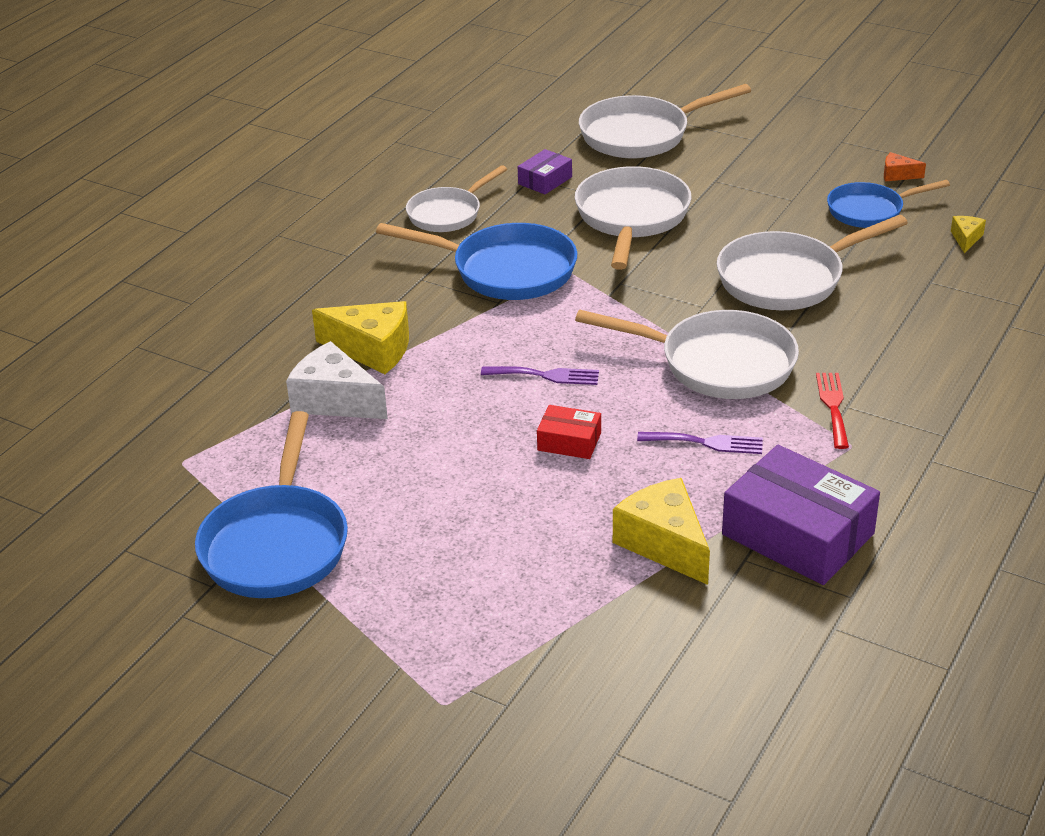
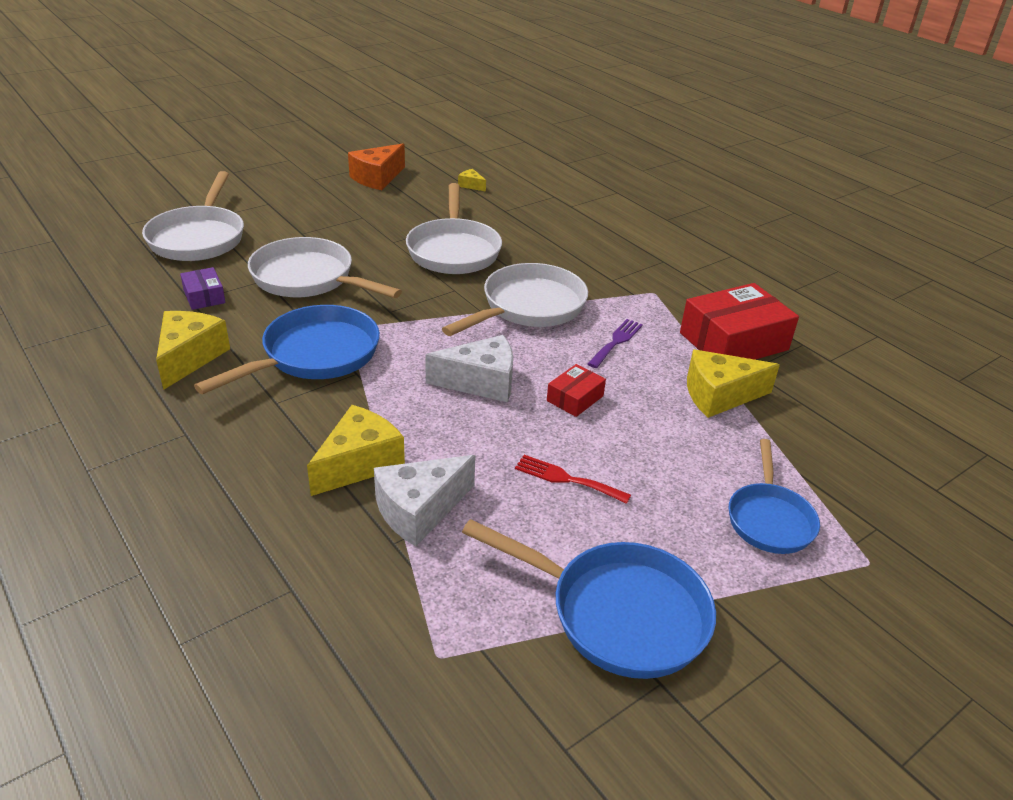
camera: 70 degrees left, 0 degrees up
(448, 214) = (190, 357): white pan -> yellow cheese
(546, 375) = (481, 382): purple fork -> white cheese
(797, 534) = (733, 341): purple box -> red box
(833, 406) = (609, 284): red fork -> red fork (566, 479)
(869, 211) = (407, 199): blue pan -> blue pan (769, 519)
(897, 175) = (377, 178): orange cheese -> orange cheese, size x2.07

